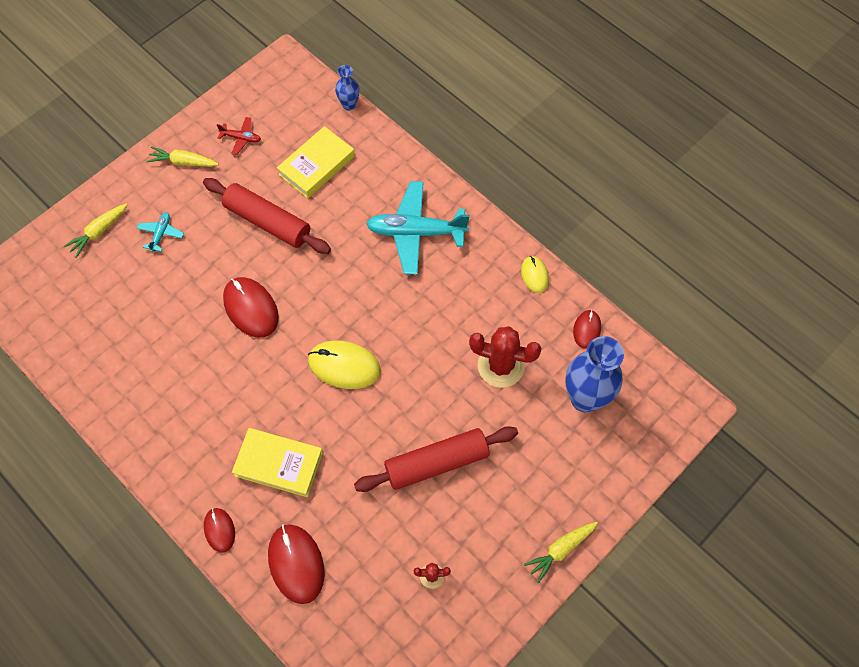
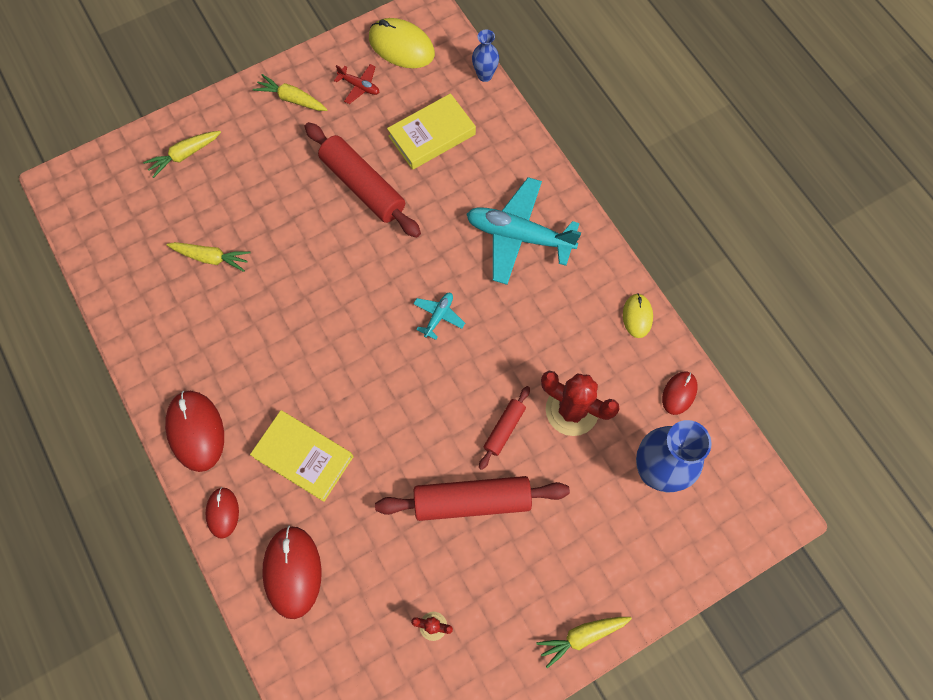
camera: 15 degrees right, 5 degrees up
(148, 315) = (211, 258): none -> yellow carrot
(161, 234) = (248, 172): turquoise plane -> turquoise plane (438, 316)
(251, 308) = (320, 277): red mouse -> red mouse (196, 431)
(344, 366) = (401, 366): yellow mouse -> yellow mouse (401, 46)
(447, 396) = (504, 429): none -> red rolling pin

